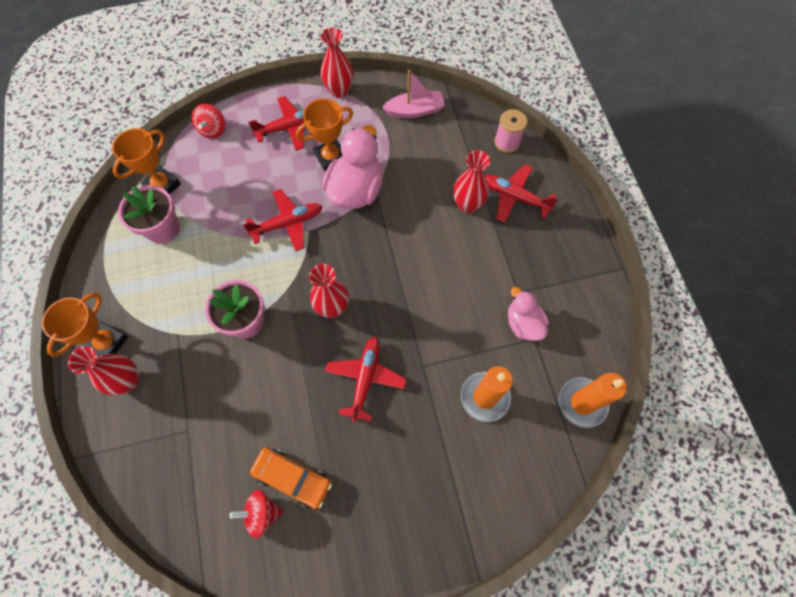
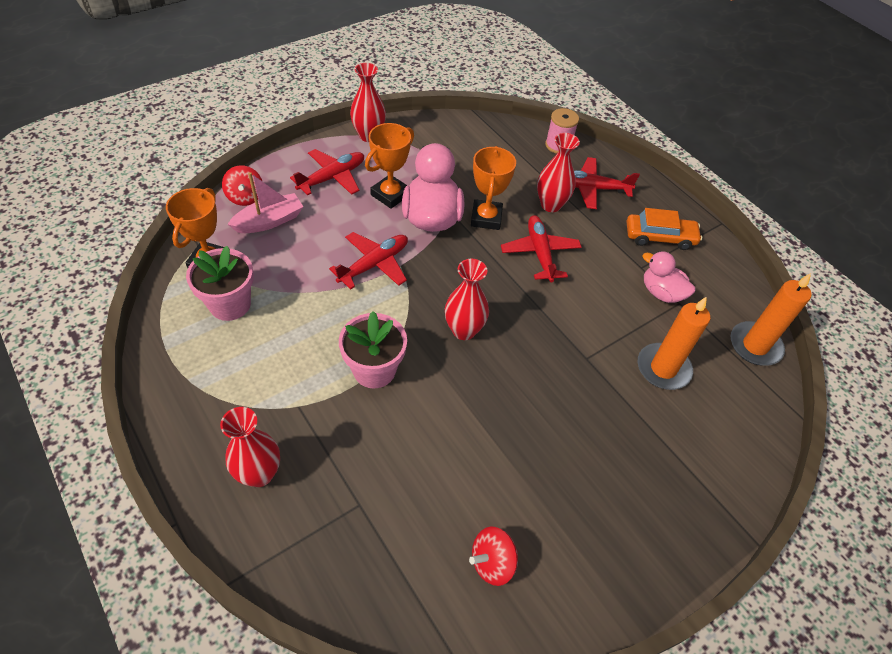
camera: 25 degrees left, 15 degrees down
(107, 342) = (213, 440): orange trophy -> orange trophy (486, 218)
(292, 478) = (508, 513): orange car -> orange car (660, 237)
(365, 378) = (535, 387): red plane -> red plane (540, 253)
(414, 110) = (455, 137): pink boat -> pink boat (269, 221)

